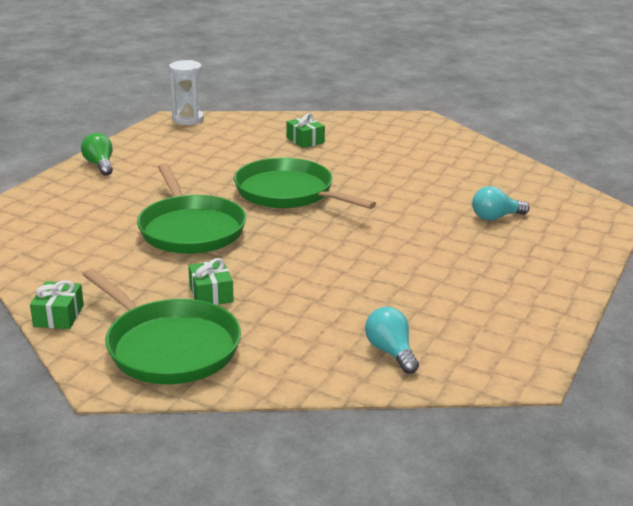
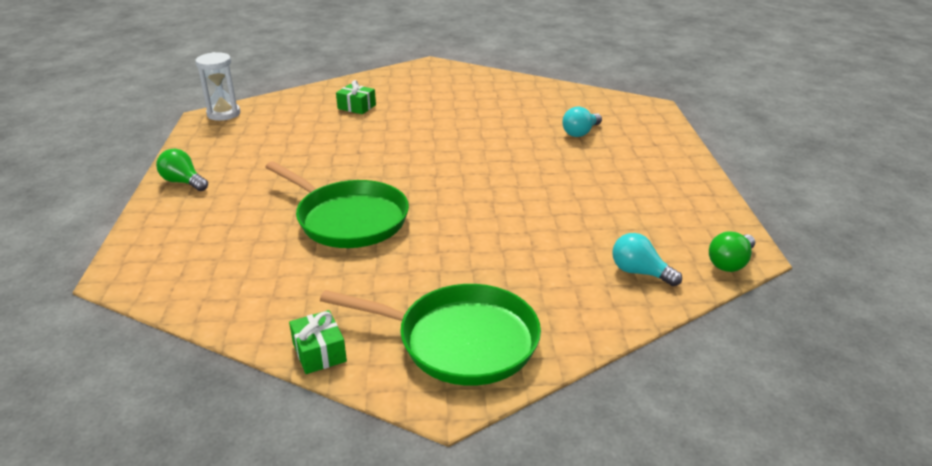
camera: 30 degrees left, 5 degrees up
(211, 294) = (439, 275): green gift -> none
(288, 193) = (396, 158): green pan -> none
(494, 376) = (730, 263): none -> green light bulb

